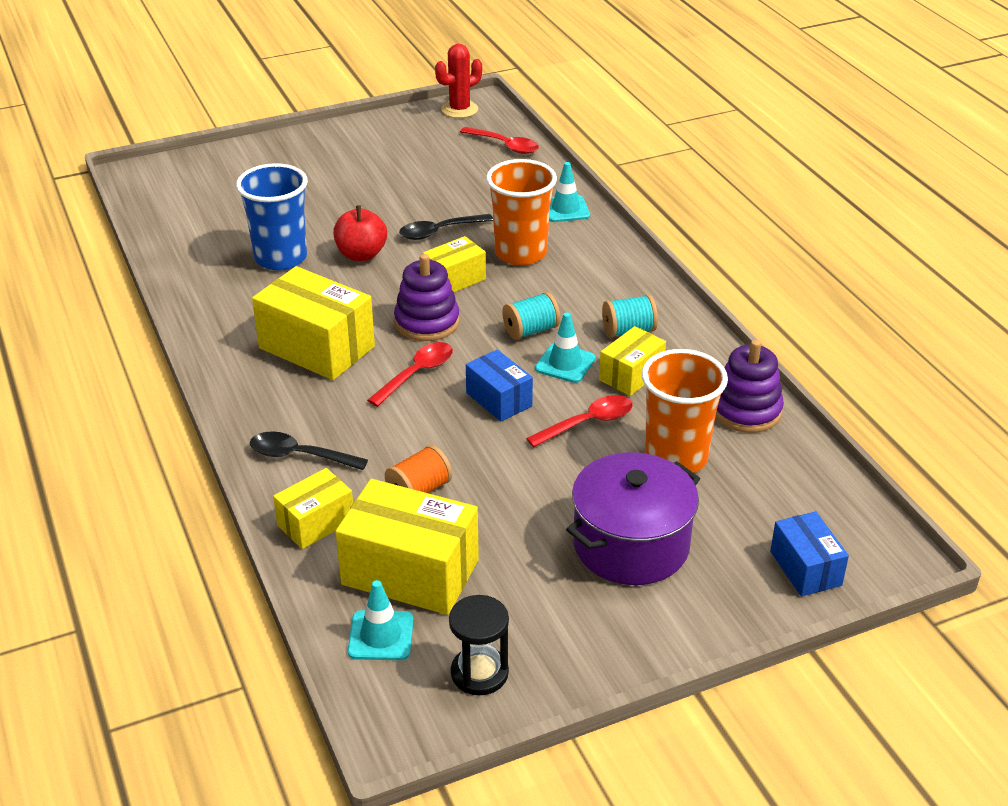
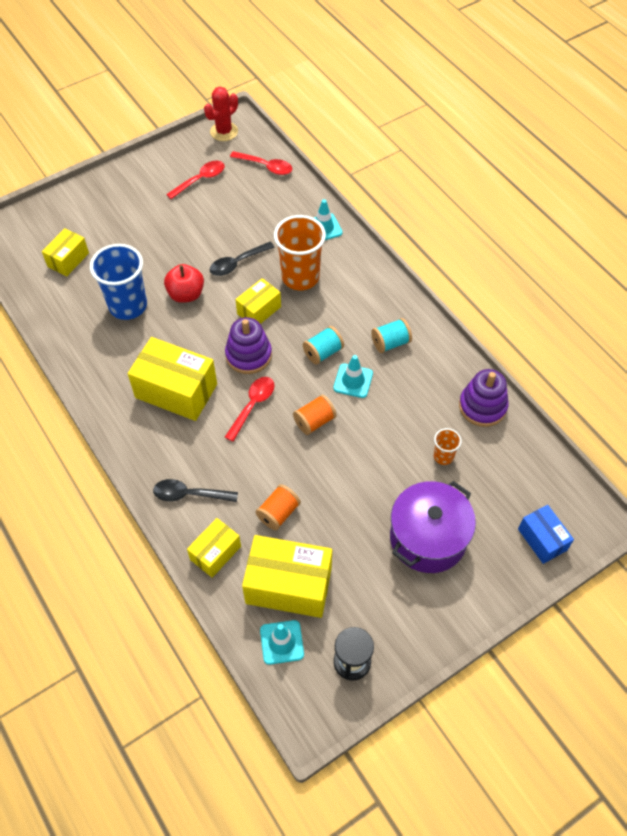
camera: 10 degrees left, 20 degrees up
(499, 399) = (314, 421): blue box -> orange spool
(588, 423) = (379, 434): red spoon -> red spoon (200, 180)
(631, 375) = (400, 385): yellow box -> yellow box (68, 260)
(676, 457) = (443, 456): orange cup -> orange cup, size x0.48

